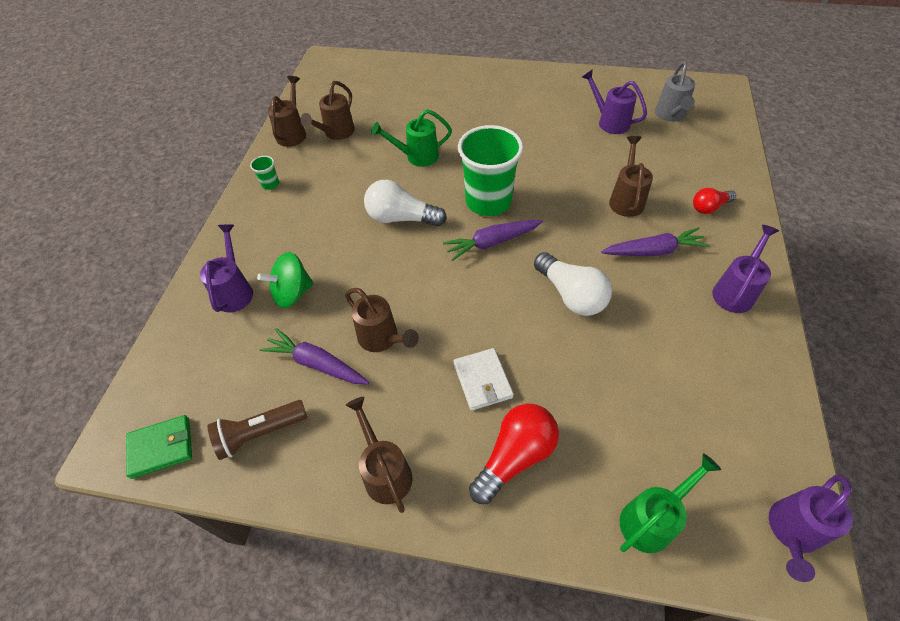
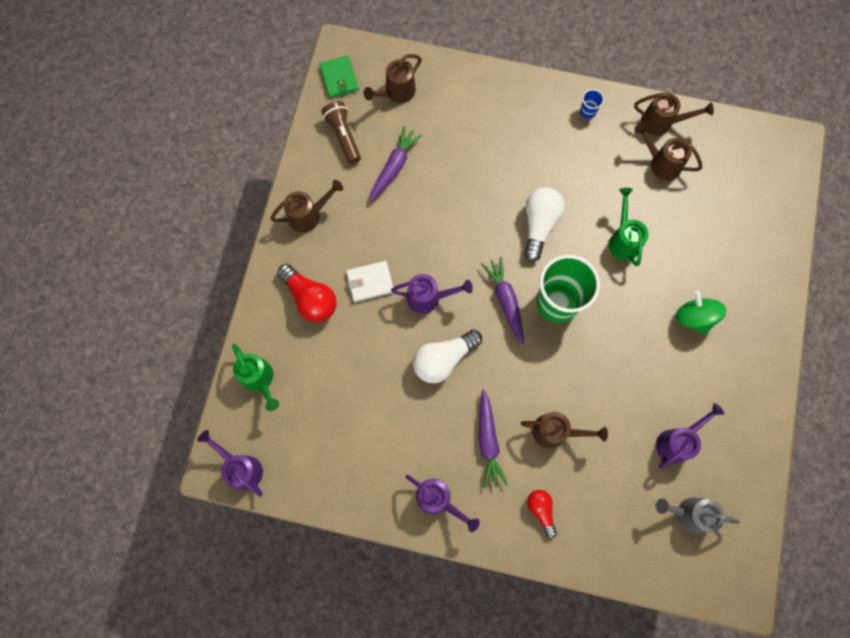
camera: 90 degrees right, 20 degrees up
(235, 291) = (465, 102): purple watering can -> purple watering can (428, 298)
(270, 184) = (587, 112): green cup -> blue cup
(292, 293) = (460, 144): green spinning top -> green spinning top (694, 318)
(382, 338) = (412, 211): brown watering can -> brown watering can (396, 93)

